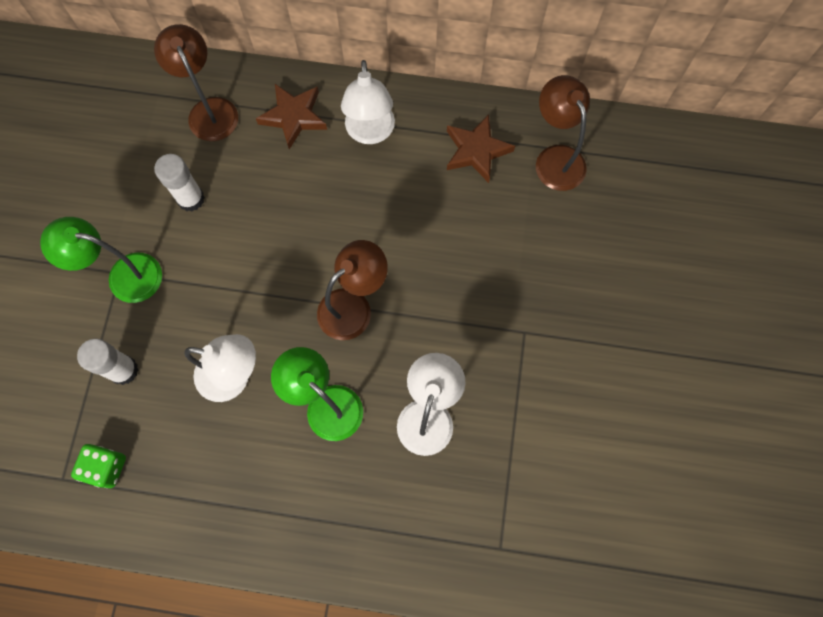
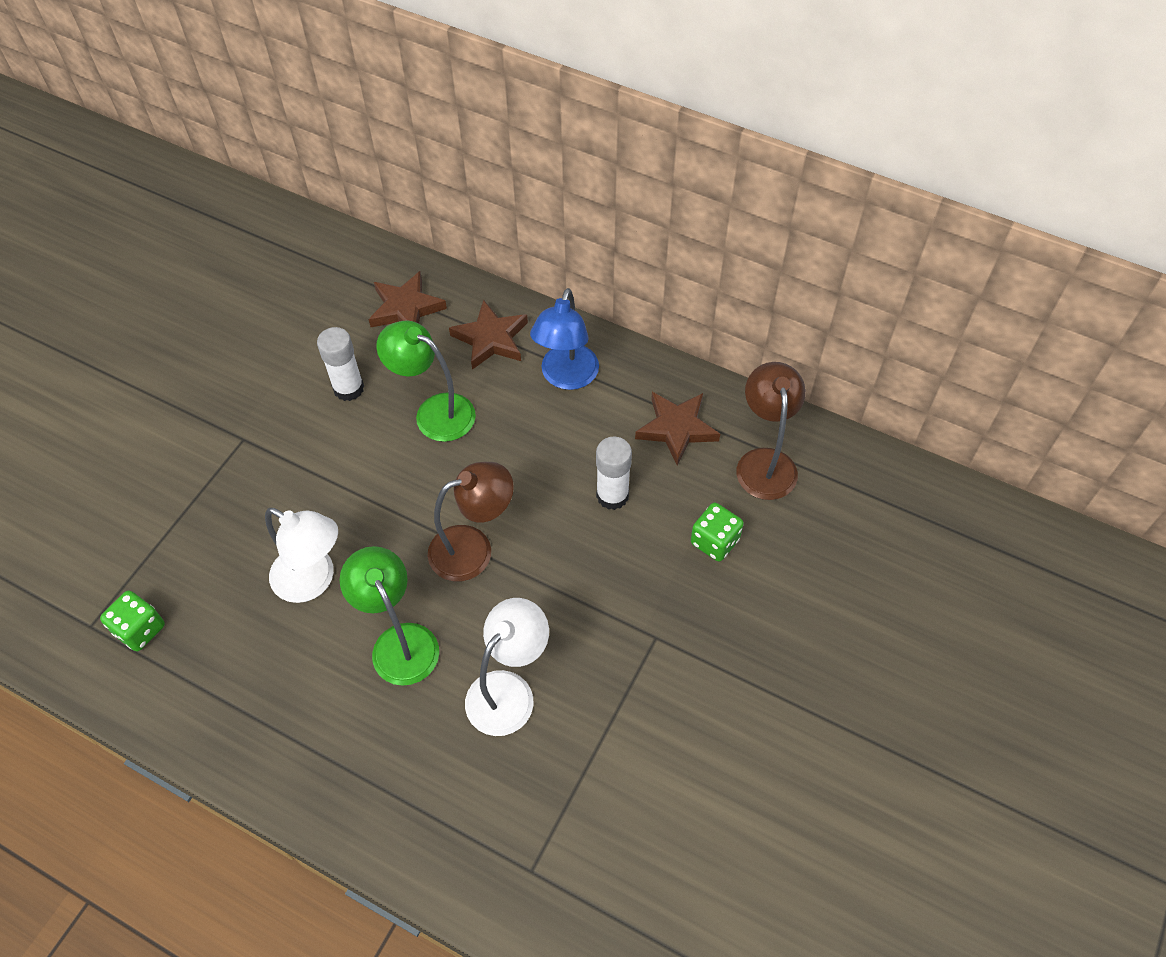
camera: 20 degrees right, 15 degrees down
(123, 370) = (203, 537): white glue stick -> white glue stick (612, 495)
(124, 276) = (246, 443): green lamp -> green lamp (434, 412)
(209, 110) = (406, 308): brown lamp -> brown star
(370, 133) = (566, 377): white lamp -> blue lamp
(541, 238) = (715, 541): none -> green dice

